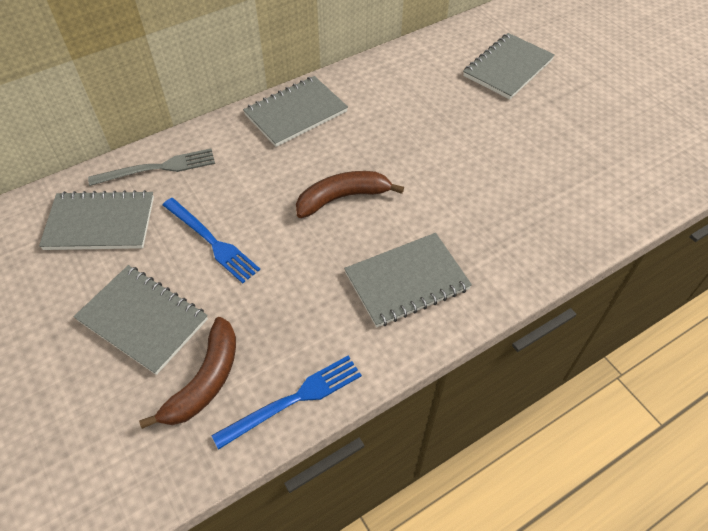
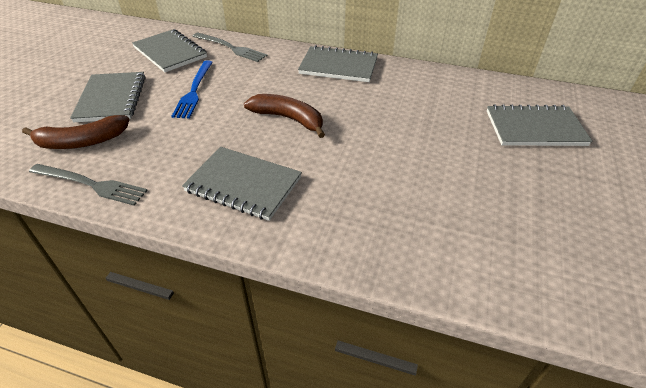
camera: 50 degrees right, 10 degrees down
(293, 400) = (90, 184): blue fork -> grey fork

